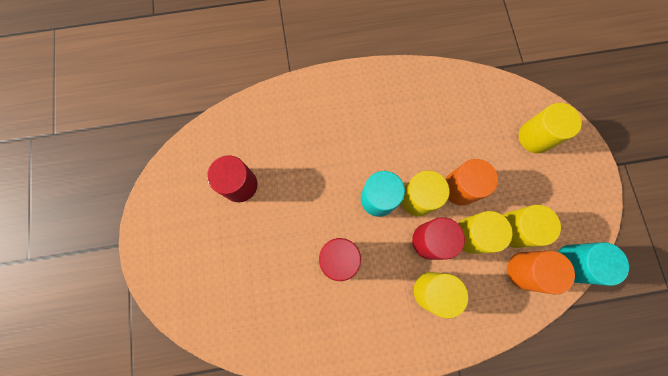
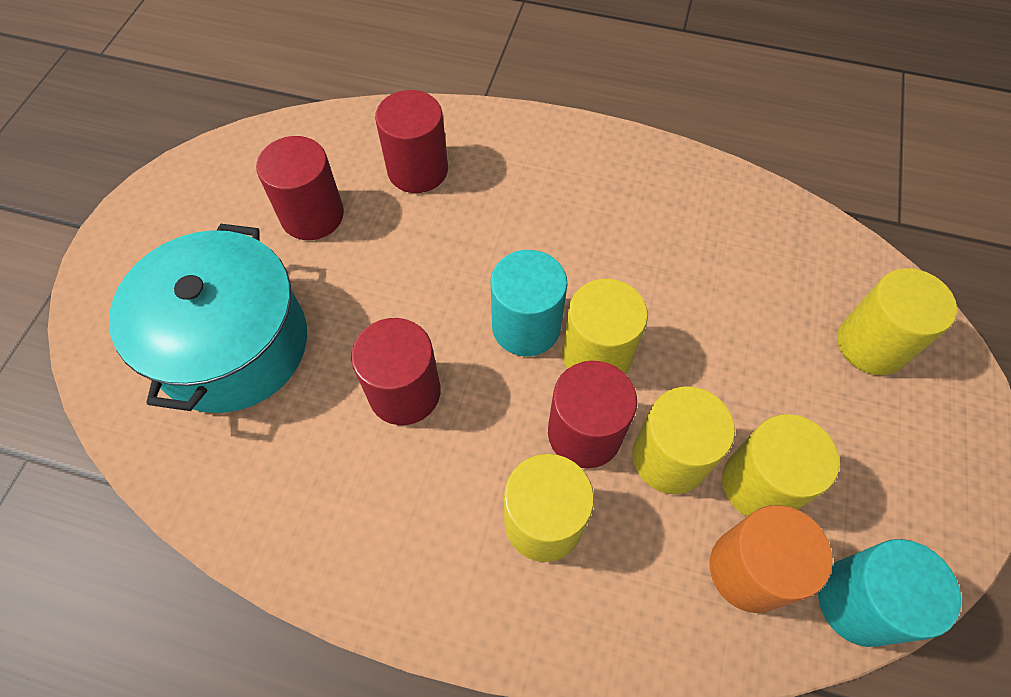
camera: 25 degrees right, 15 degrees down
(242, 274) = (232, 344): none -> turquoise pot
(279, 134) = (417, 170): none -> red cylinder
(460, 188) = (685, 370): orange cylinder -> none

